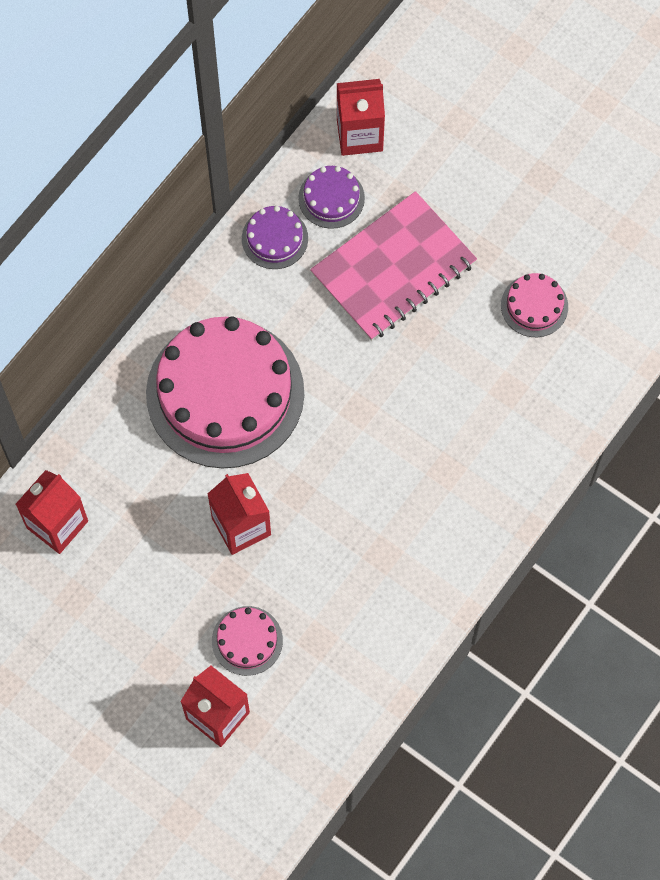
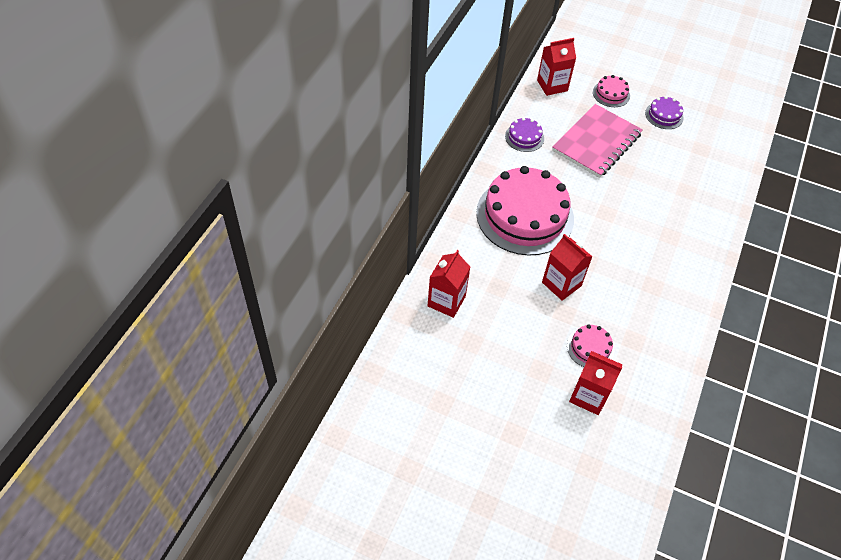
camera: 15 degrees left, 15 degrees down
(331, 198) = (548, 115): purple cake -> purple cake (664, 115)
(534, 306) = (681, 149): pink cake -> pink cake (611, 94)

